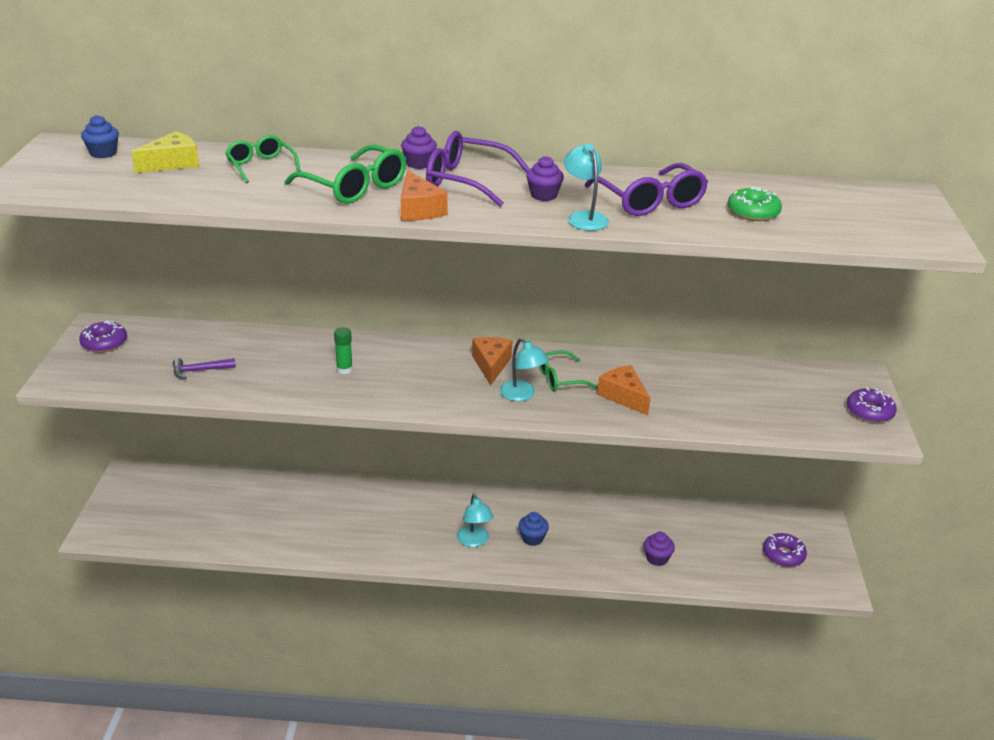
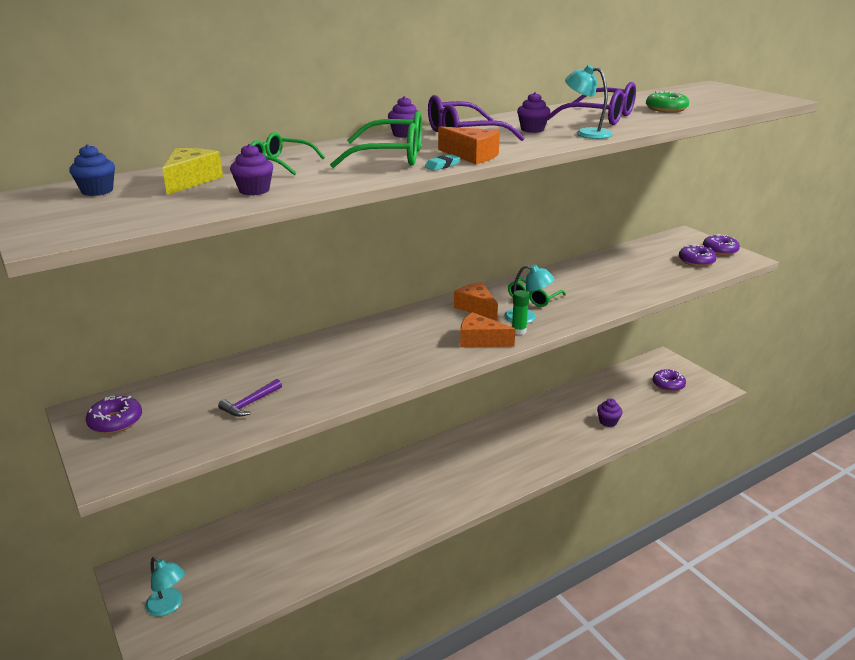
camera: 35 degrees left, 5 degrees down
(193, 189) = (254, 190): none -> purple cupcake
(344, 369) = (375, 352): green glue stick -> green glue stick (518, 331)
(371, 212) = (442, 165): none -> turquoise eraser
(474, 541) = (486, 470): turquoise lamp -> turquoise lamp (169, 606)
(532, 538) = (521, 448): blue cupcake -> none
(623, 396) = (587, 293): orange cheese -> orange cheese (480, 340)
(814, 412) = (696, 261): none -> purple donut

